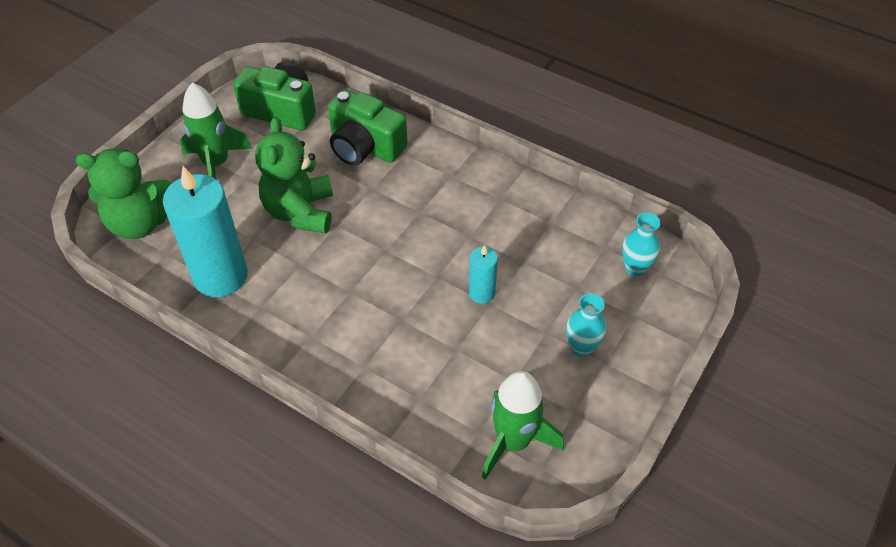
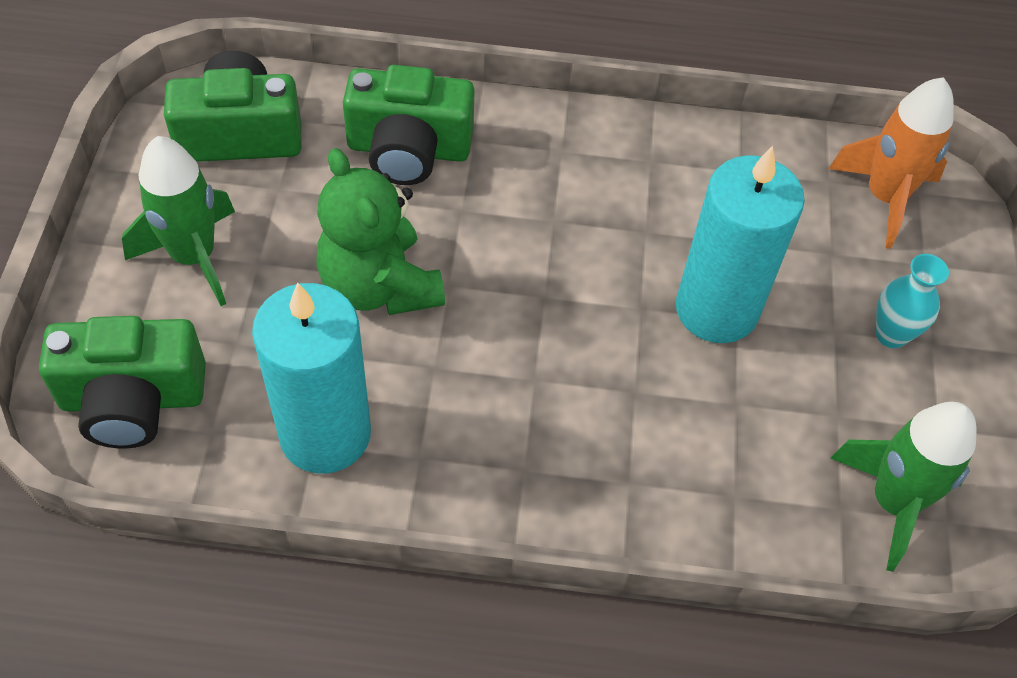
camera: 30 degrees left, 5 degrees up
(140, 223) = (133, 400): green teddy bear -> green camera
(481, 293) = (716, 309): turquoise candle -> turquoise candle, size x2.08
(635, 268) = (885, 197): turquoise vase -> orange rocket

